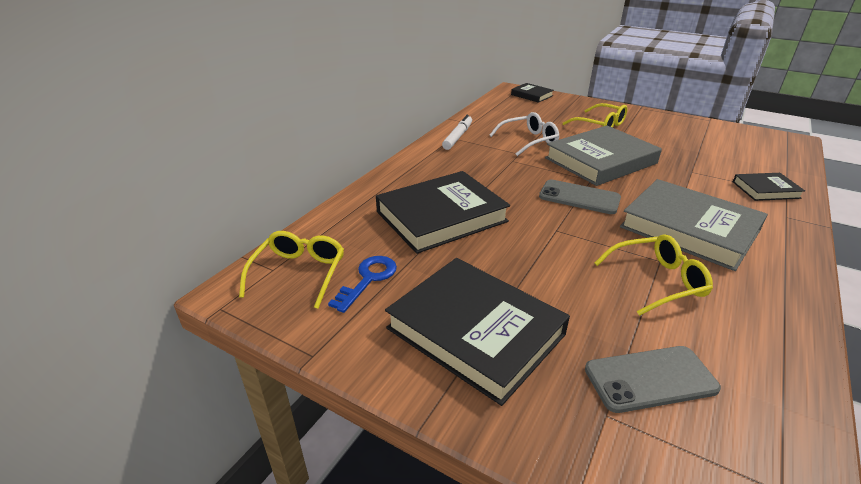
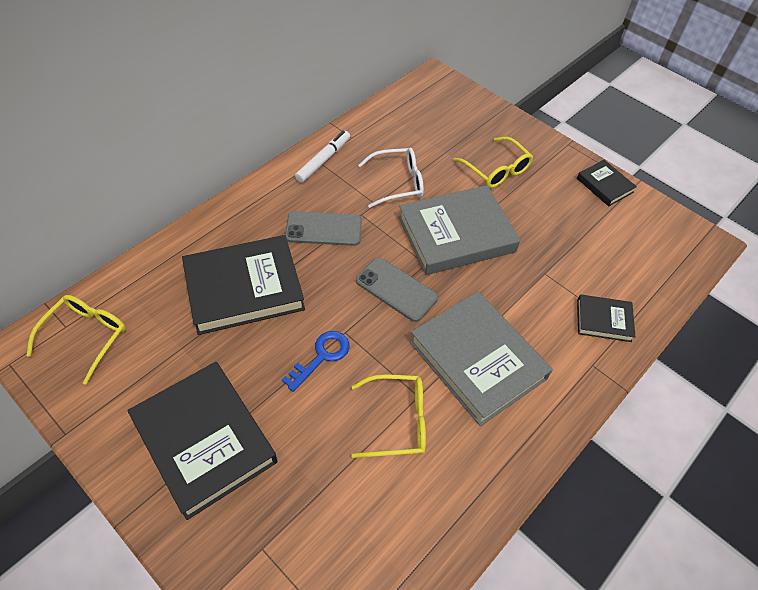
camera: 10 degrees right, 20 degrees up
(368, 279) = (142, 358): blue key -> blue key (321, 356)
(531, 95) = (451, 93): black book -> black book (604, 185)
(650, 379) = (318, 525): grey phone -> grey phone (323, 229)

